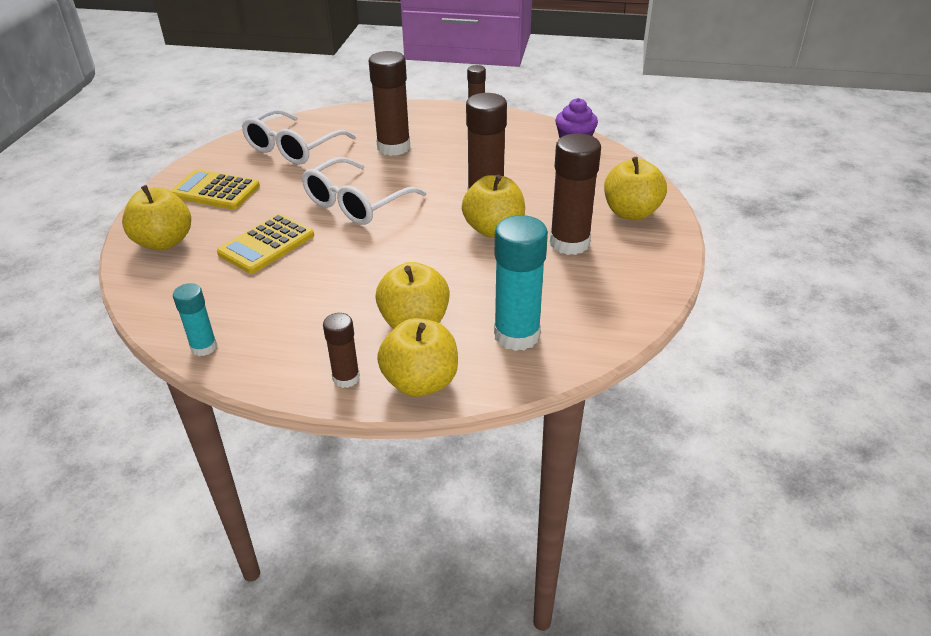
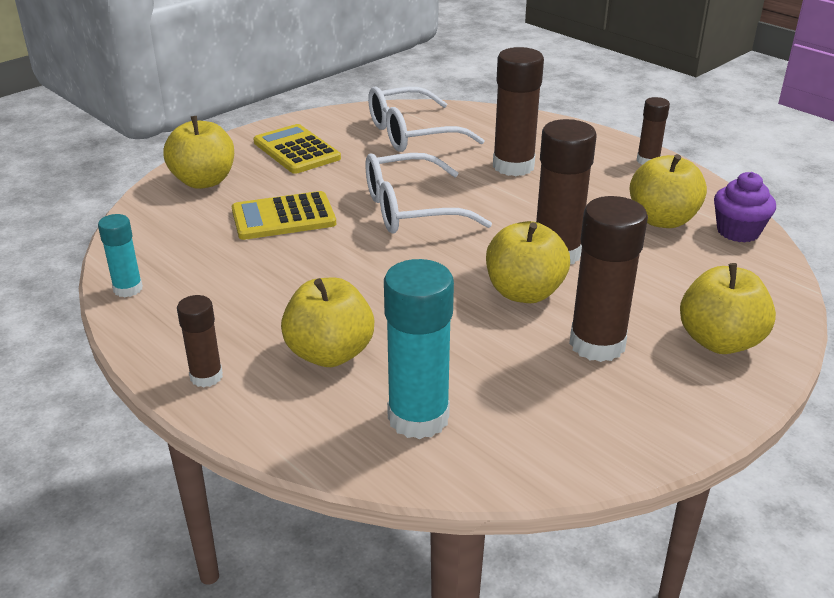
camera: 35 degrees right, 5 degrees down
(420, 382) = (266, 416): yellow apple -> yellow apple (662, 220)

